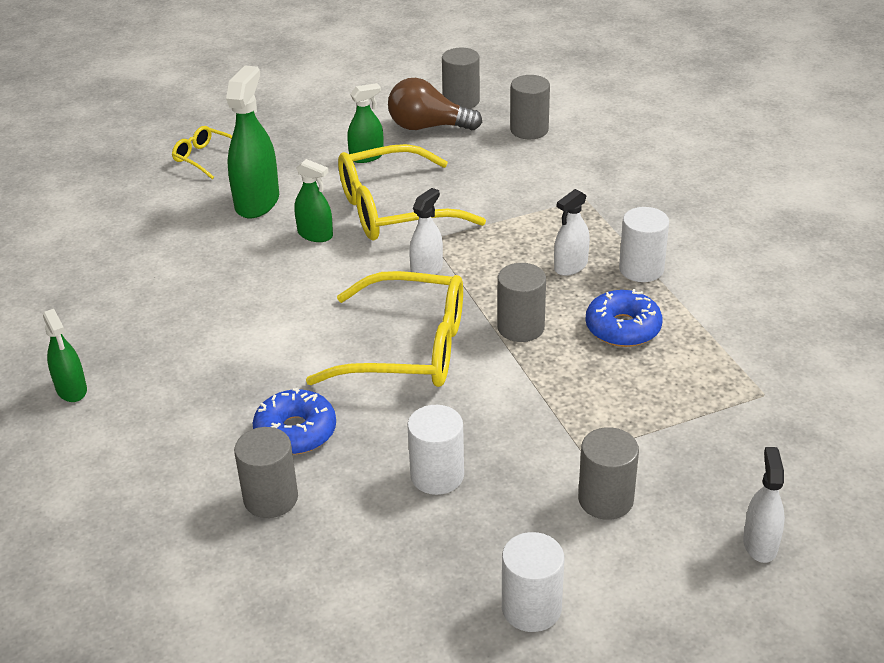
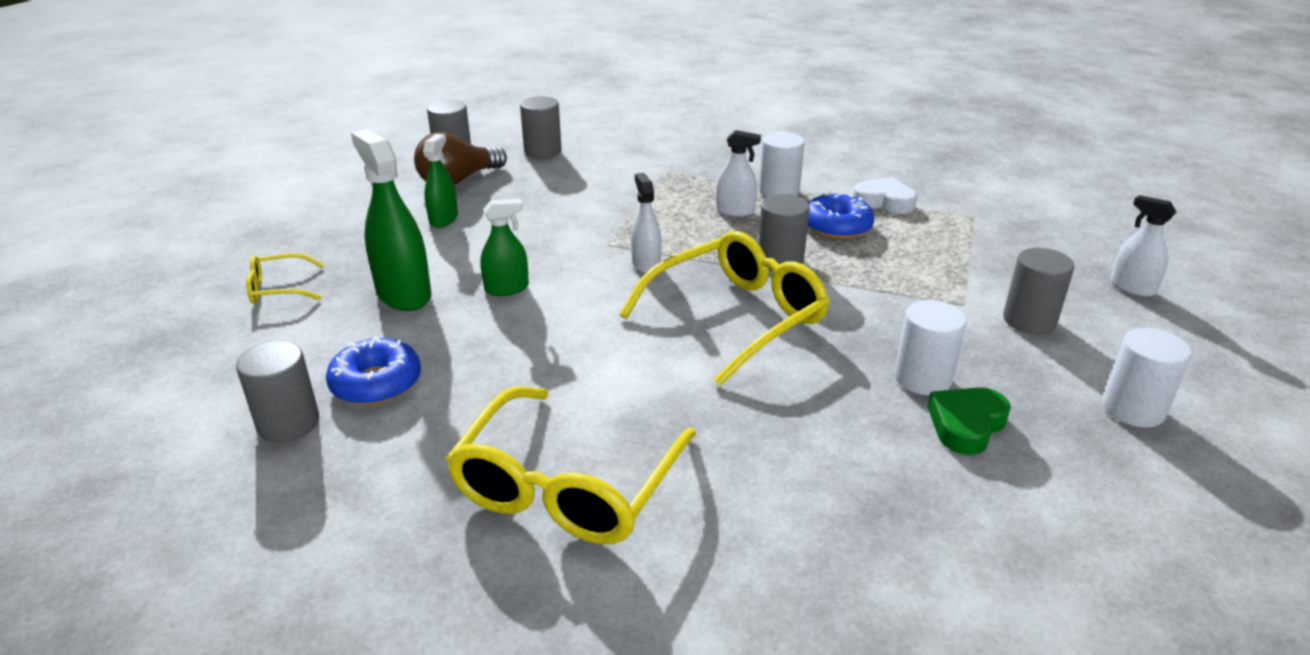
camera: 50 degrees left, 5 degrees down
(71, 389) = (510, 544): green spray bottle -> none
(271, 498) = (858, 482): grey cylinder -> grey cylinder (288, 423)
(295, 432) = (776, 424): blue donut -> blue donut (376, 383)
(394, 209) = (539, 241): yellow glasses -> yellow glasses (568, 485)
(399, 522) = (966, 424): none -> green heart
(570, 266) = (735, 211): white spray bottle -> white spray bottle turned 75 degrees counterclockwise
(712, 332) = (884, 201): none -> white heart

